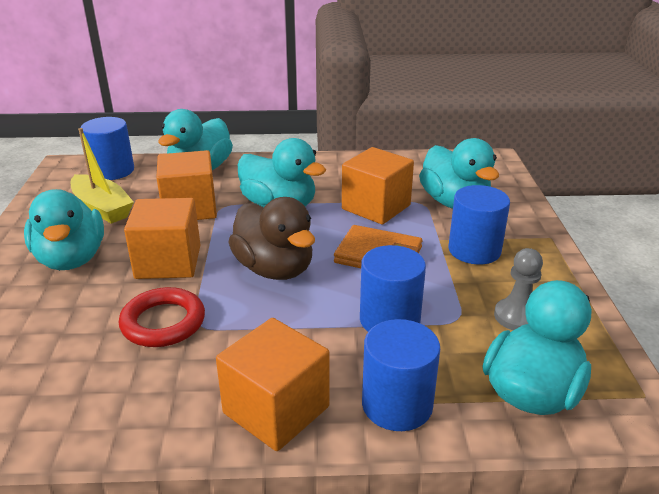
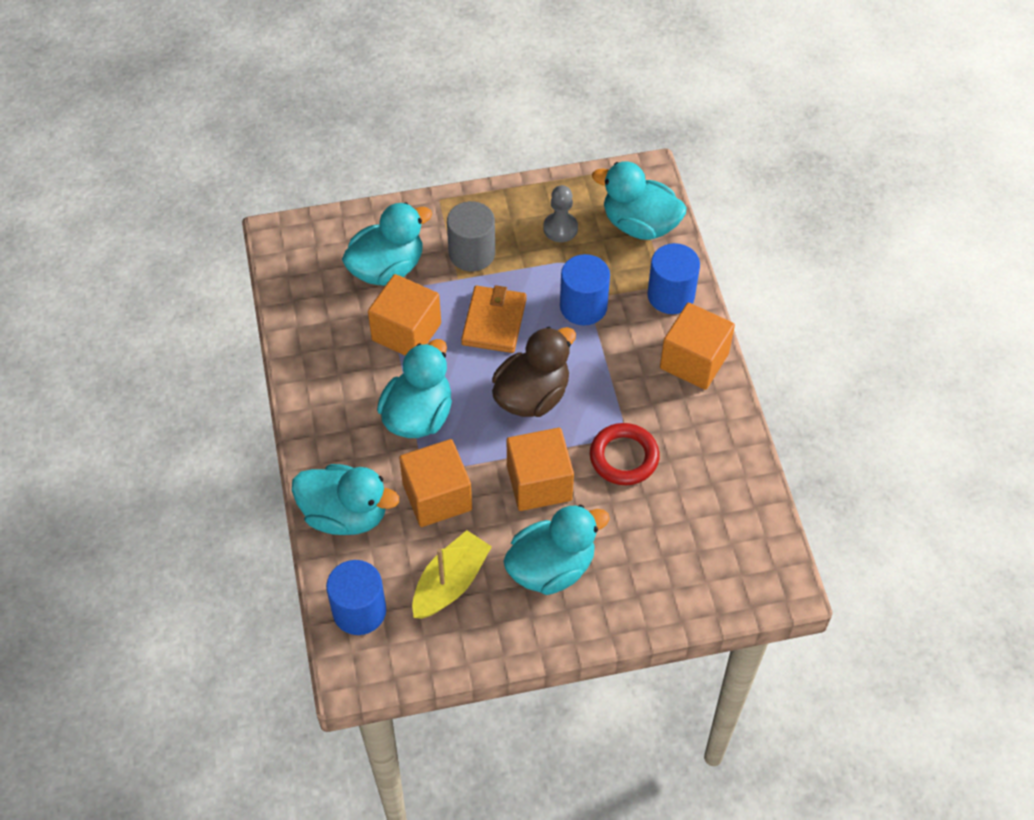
camera: 100 degrees left, 25 degrees up
(474, 250) = (472, 253): blue cylinder -> grey cylinder

